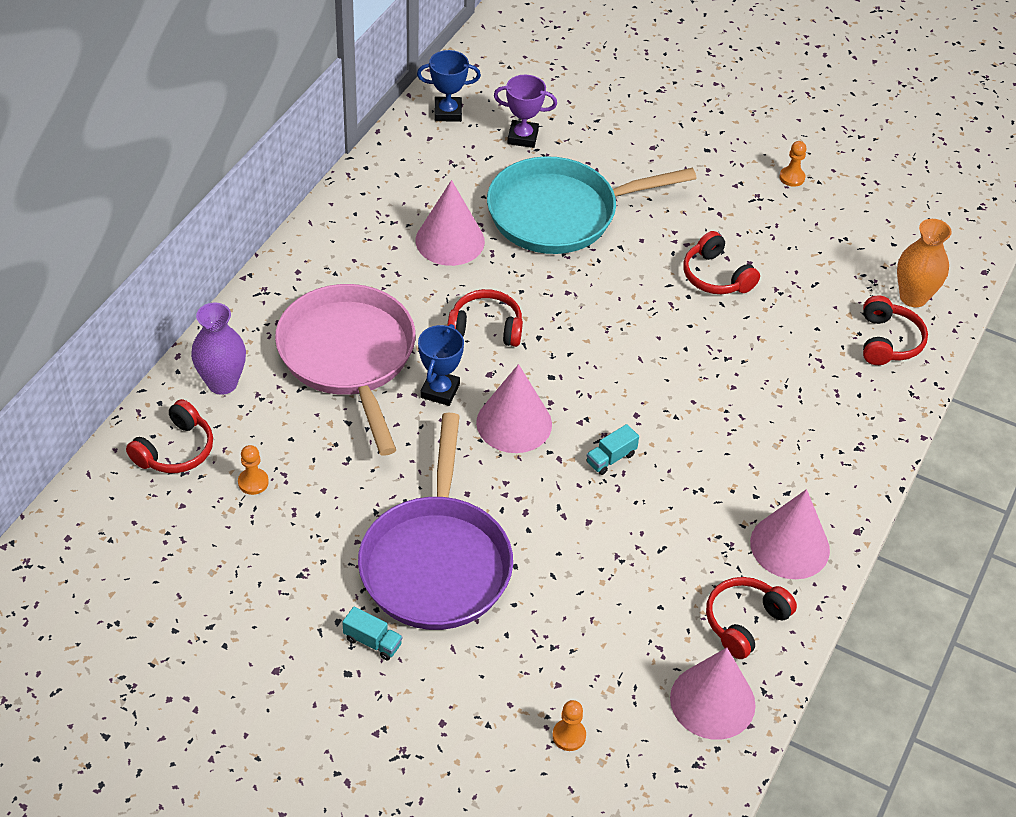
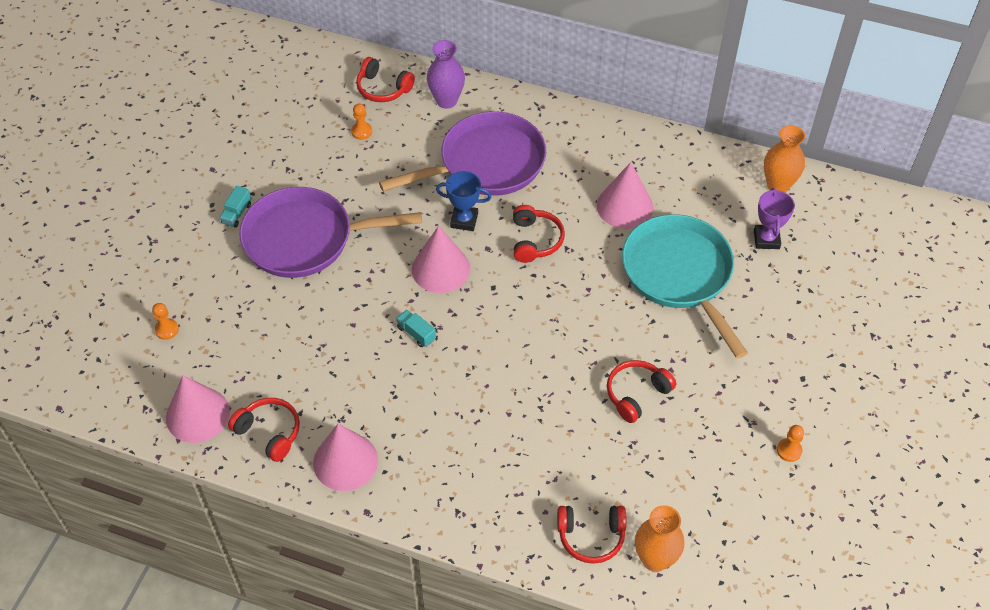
camera: 85 degrees right, 5 degrees up
(349, 357) = (486, 163): pink pan -> purple pan
(448, 112) = (778, 185): blue trophy -> orange vase

